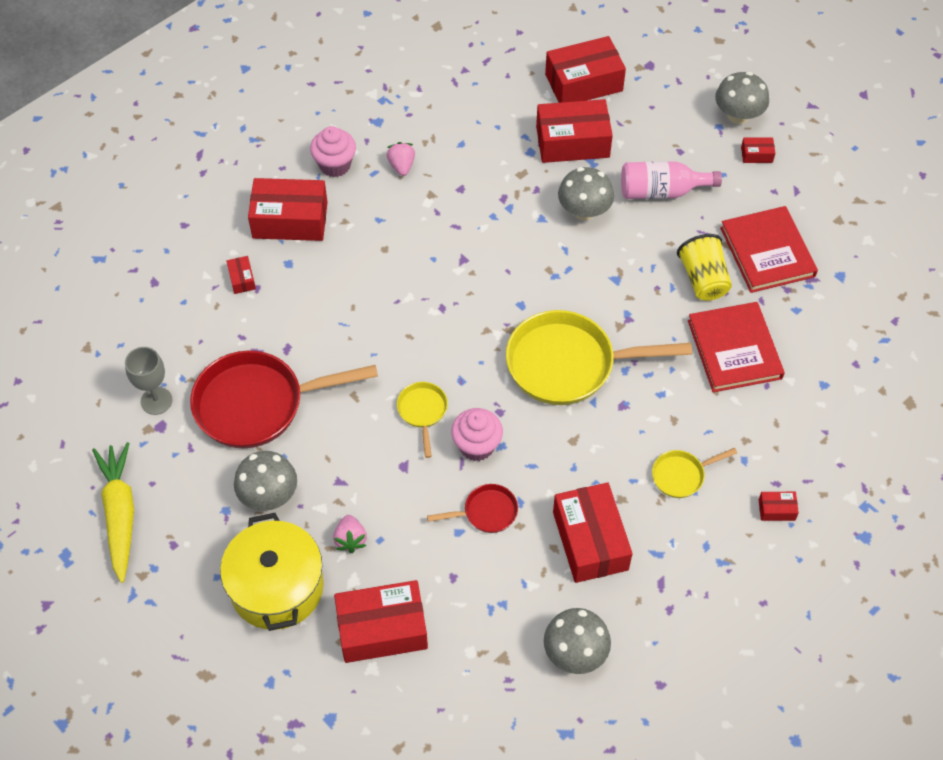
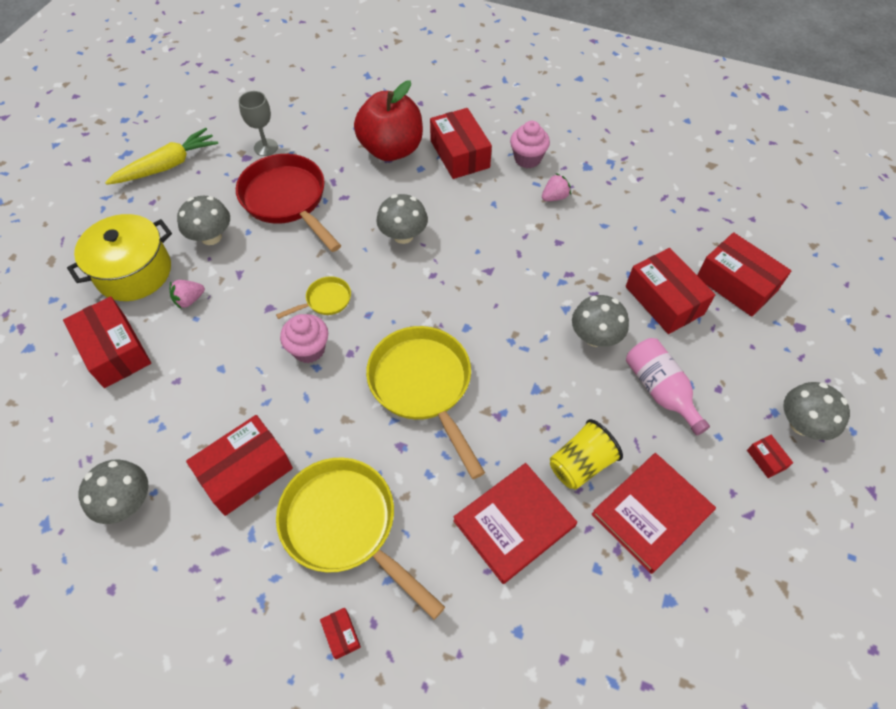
camera: 65 degrees right, 0 degrees up
(242, 279) = (391, 149): red box -> red apple
(375, 314) = (403, 235): none -> grey mushroom
(486, 512) = (246, 381): red pan -> none
(681, 475) = (345, 526): yellow pan -> yellow pan, size x2.13

